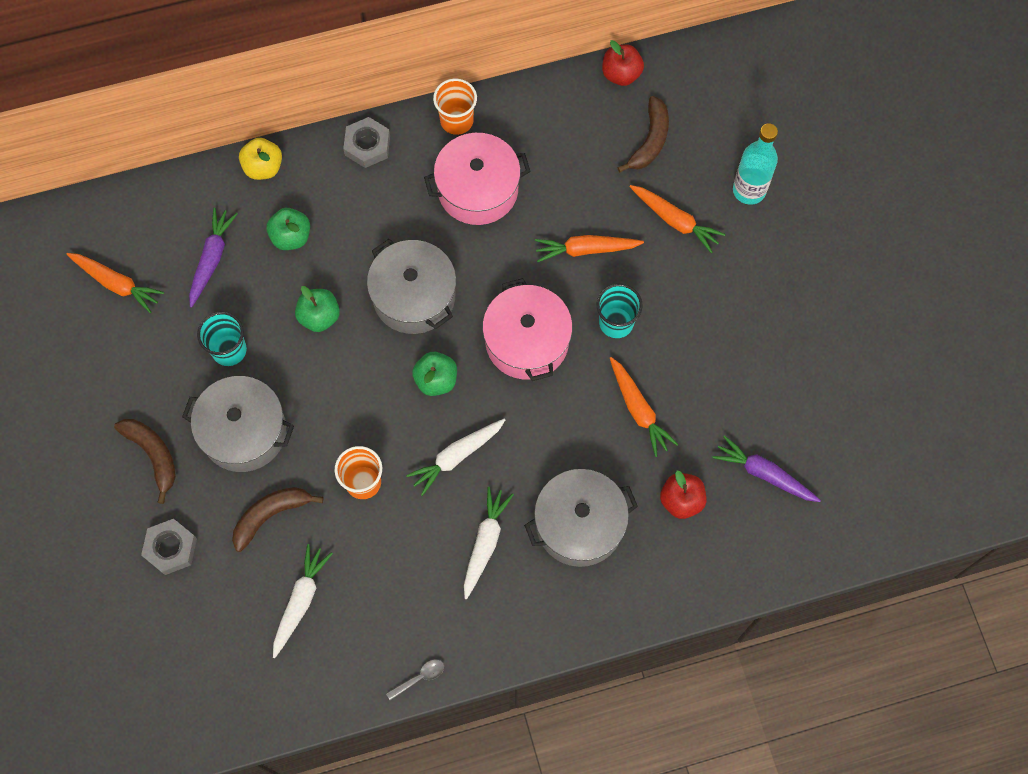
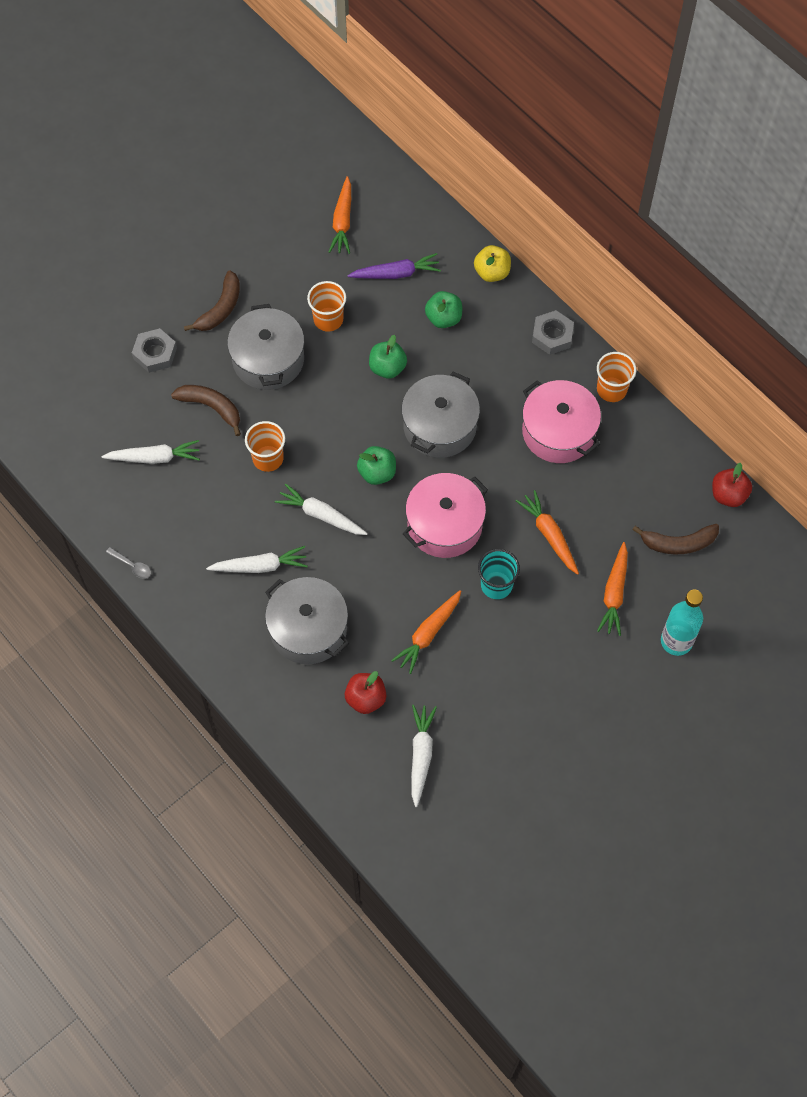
camera: 65 degrees right, 5 degrees down
(229, 350) = (328, 319): turquoise cup -> orange cup
(764, 474) = (421, 755): purple carrot -> white carrot

